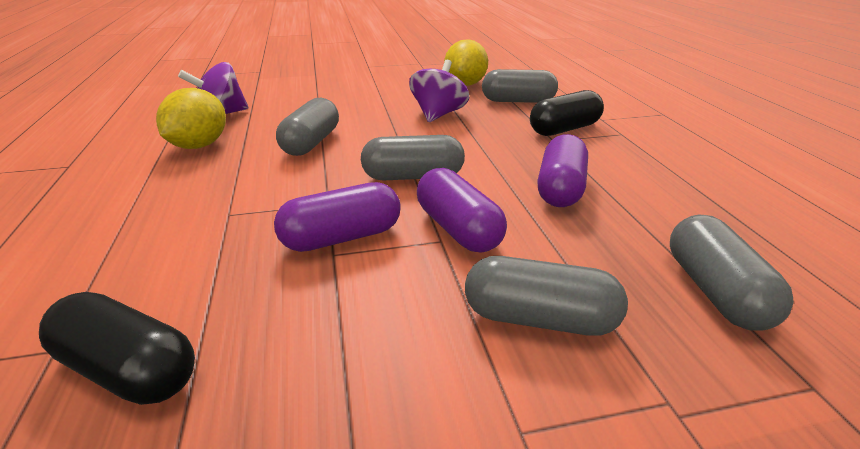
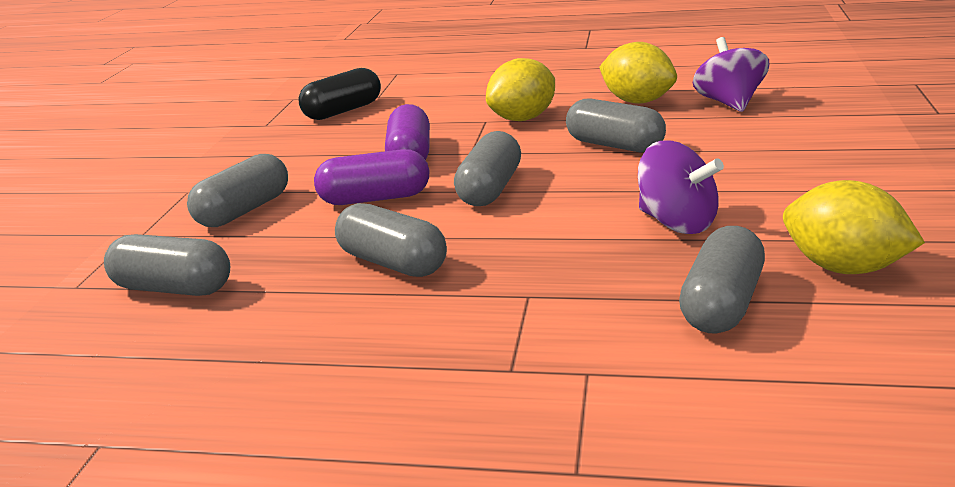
camera: 115 degrees right, 5 degrees down
(230, 192) = (523, 118): none -> yellow lemon
(560, 188) = (393, 263): purple capsule -> grey capsule
(564, 129) = (561, 315): black capsule -> none

